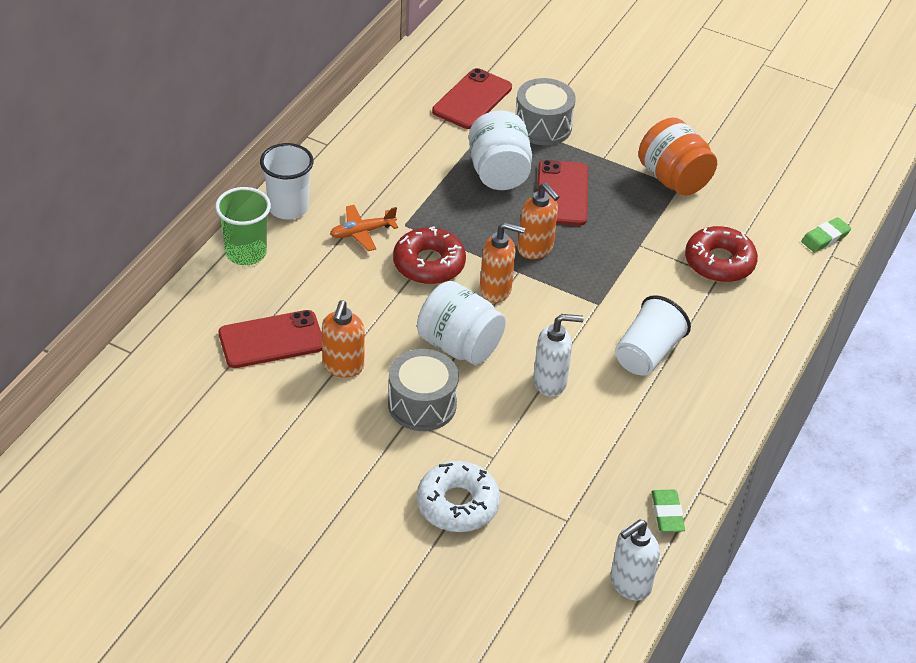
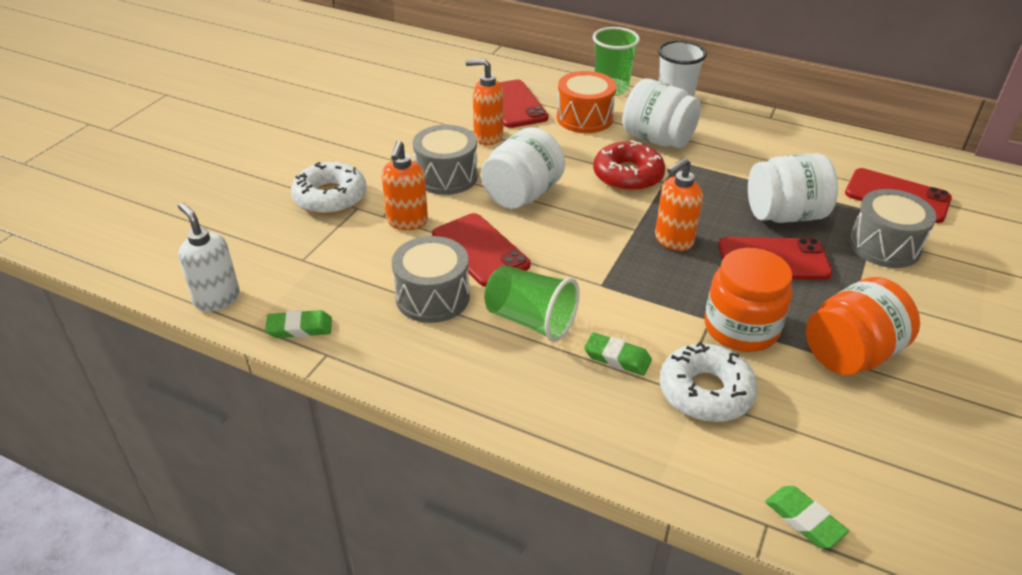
camera: 90 degrees right, 5 degrees down
(311, 283) = (584, 118): none -> orange drum
(362, 232) = (657, 139): orange plane -> white jar
(496, 290) = (603, 215): orange soap dispenser -> orange soap dispenser (407, 222)
(550, 382) = (480, 250): white soap dispenser -> red phone
(620, 418) = (432, 297): none -> grey drum
(647, 354) = (530, 320): white cup -> green cup
(649, 230) = (741, 328): none -> orange jar
(687, 305) = (617, 357): none -> green eraser
(719, 262) = (705, 392): red donut -> white donut

